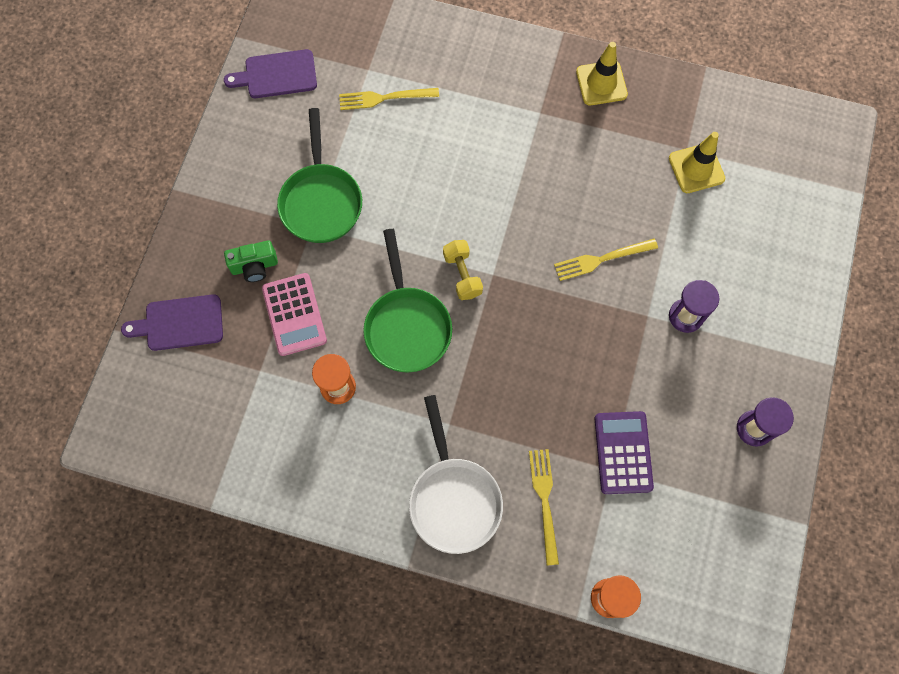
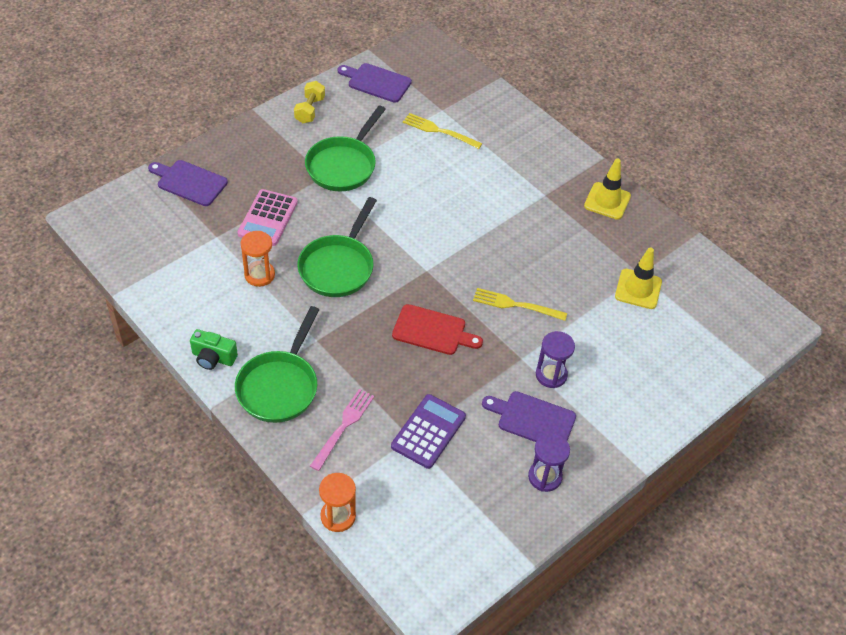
camera: 30 degrees right, 20 degrees down
(254, 266) = (266, 177): green camera -> green camera (213, 358)
(453, 499) = (279, 386): white pan -> green pan
(462, 275) = (404, 259): yellow dumbbell -> yellow dumbbell (309, 110)
(544, 500) = (343, 426): yellow fork -> pink fork
(548, 340) = (433, 331): none -> red cutting board
(702, 375) = (532, 419): none -> purple cutting board

